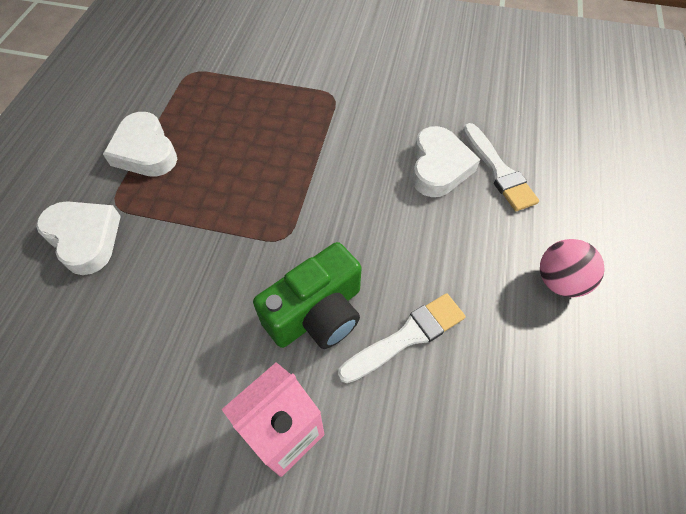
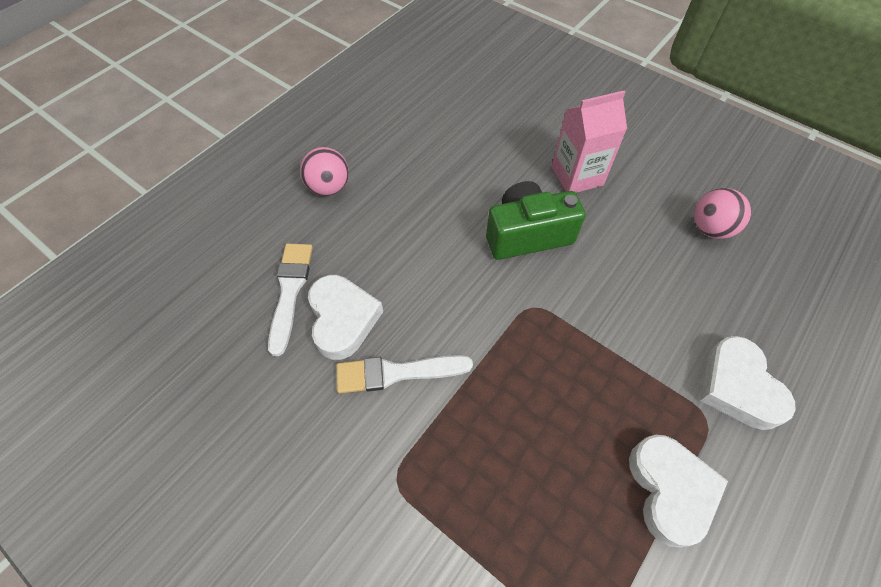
camera: 155 degrees left, 0 degrees up
(96, 418) = (710, 228): none -> pink ball
(406, 336) = (467, 196): white brush -> white brush (397, 373)
(439, 167) = (343, 319): white heart -> white heart turned 135 degrees clockwise

